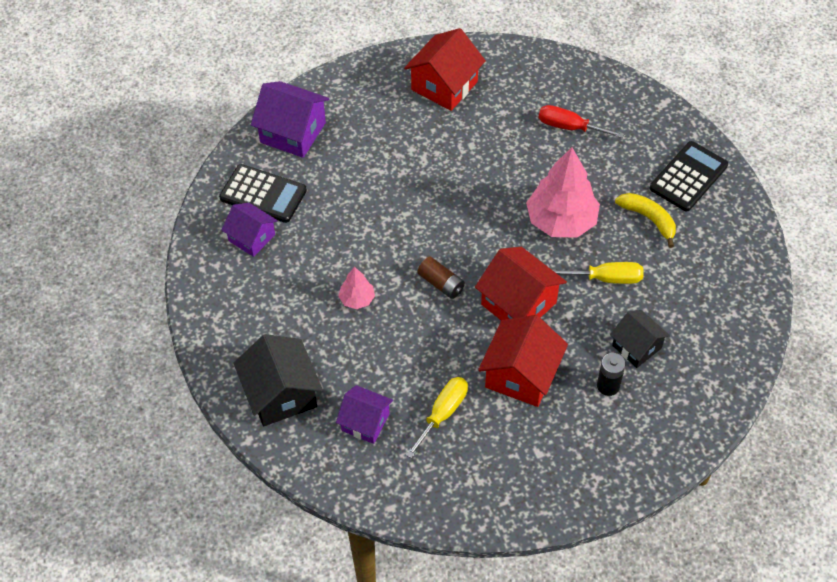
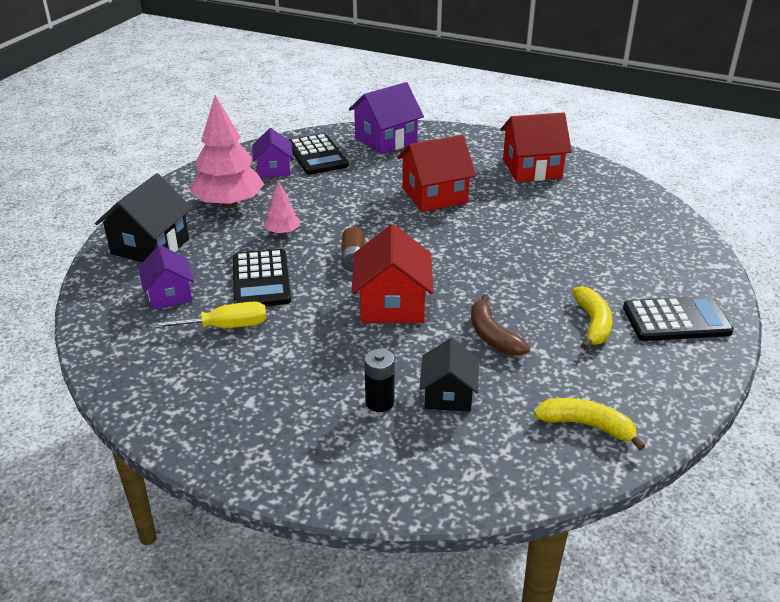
camera: 45 degrees right, 20 degrees down
(293, 132) = (386, 140): purple house -> purple house turned 75 degrees clockwise
(407, 355) = (261, 280): none -> black calculator
(521, 375) = (321, 345): red house -> red house (434, 195)
(561, 221) = (508, 280): pink tree -> pink tree (229, 204)
(569, 127) = (603, 235): red screwdriver -> none
(606, 278) = (492, 336): yellow screwdriver -> brown banana
(727, 304) = (587, 426): none -> yellow banana

